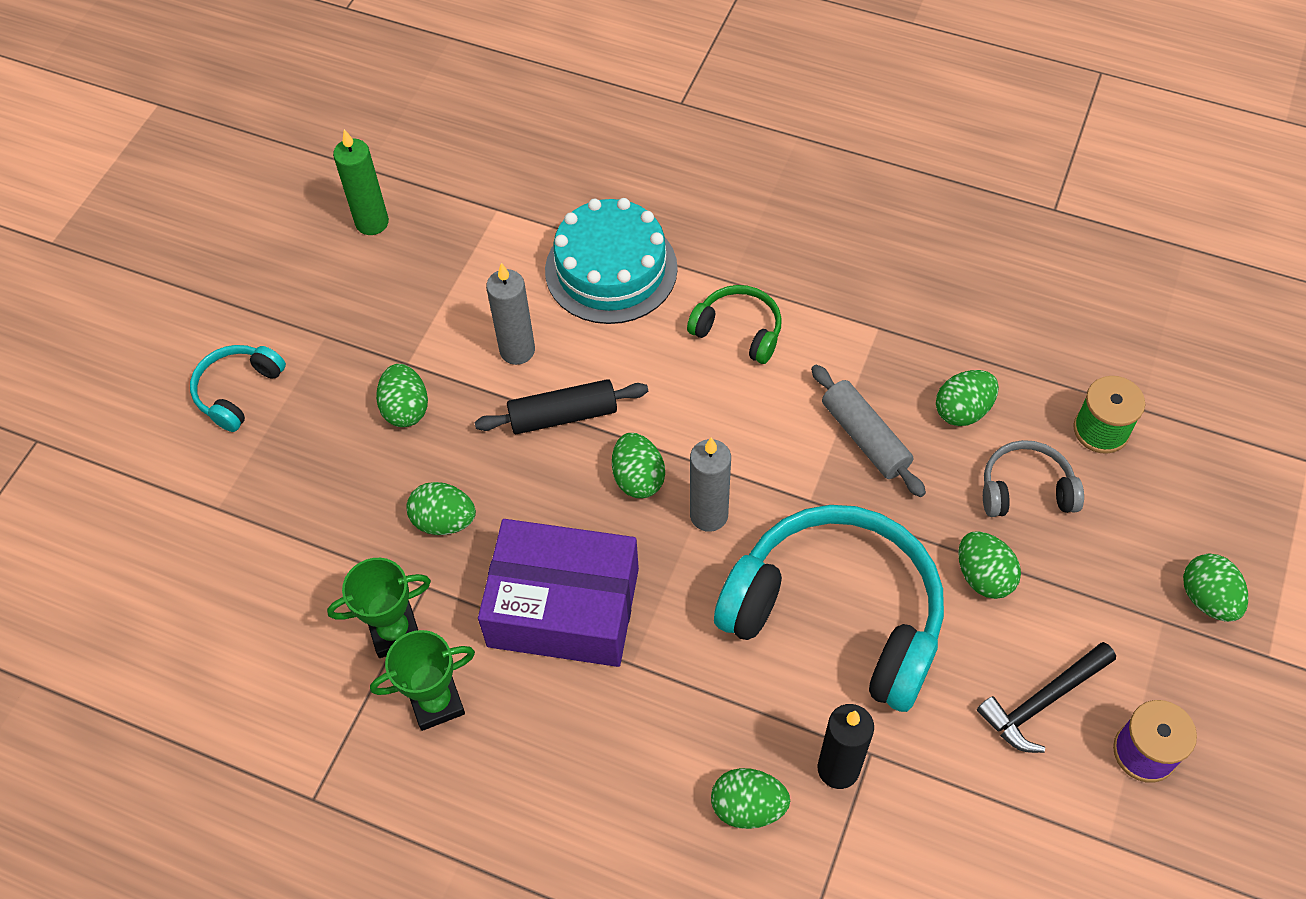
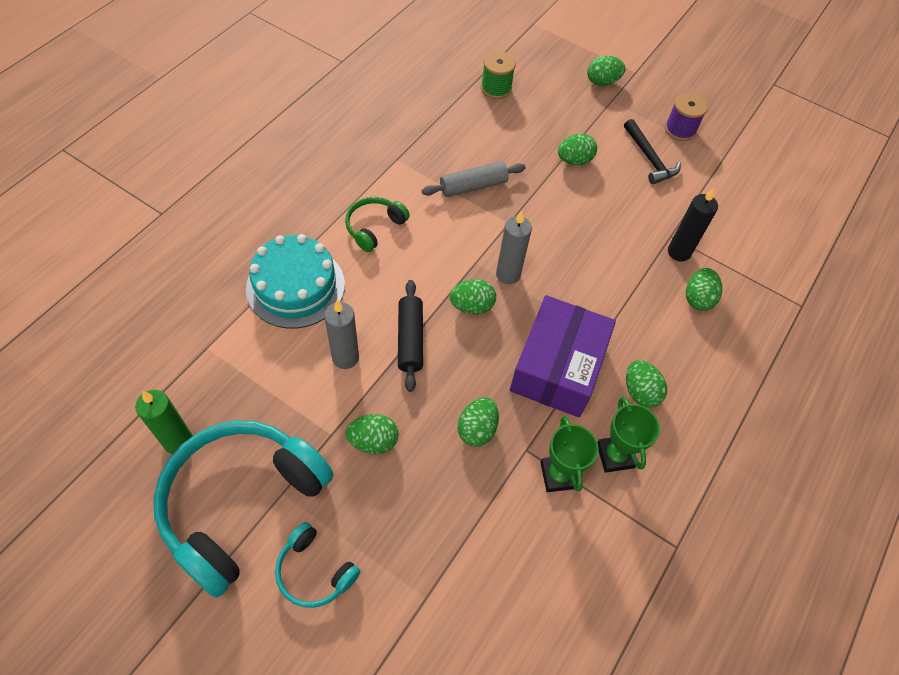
camera: 85 degrees left, 0 degrees up
(836, 615) = (587, 229): turquoise headphones -> turquoise headphones (241, 504)
(962, 410) = (467, 139): green egg -> green egg (640, 392)
(1026, 490) = (525, 128): grey headphones -> none

